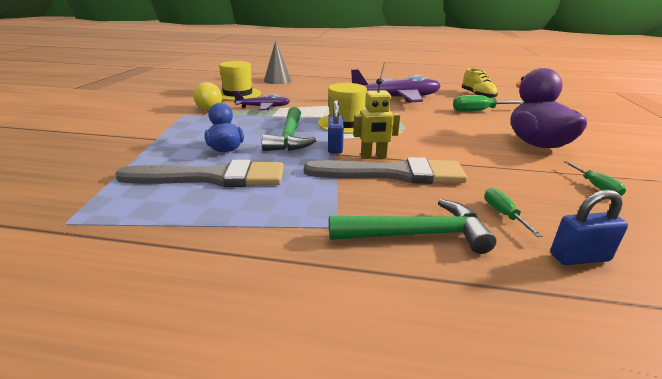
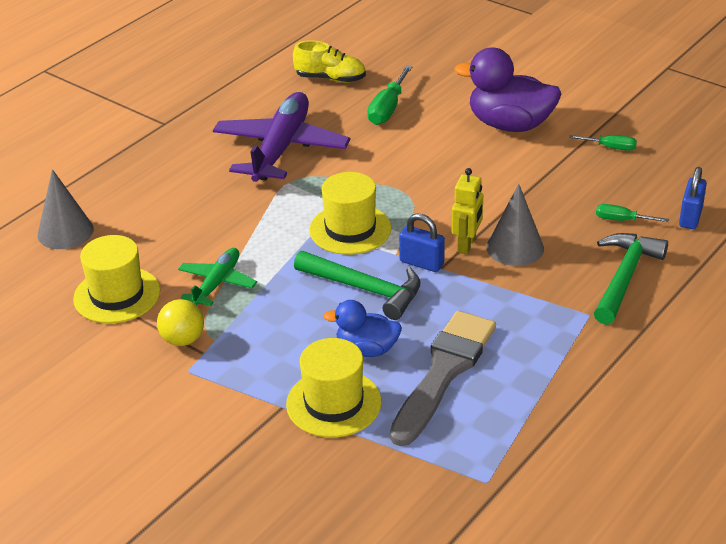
camera: 60 degrees left, 10 degrees up
(163, 150) = (334, 403): none -> yellow hat
(263, 107) = (217, 283): purple plane -> green plane
(393, 174) = (515, 248): grey brush -> grey cone

